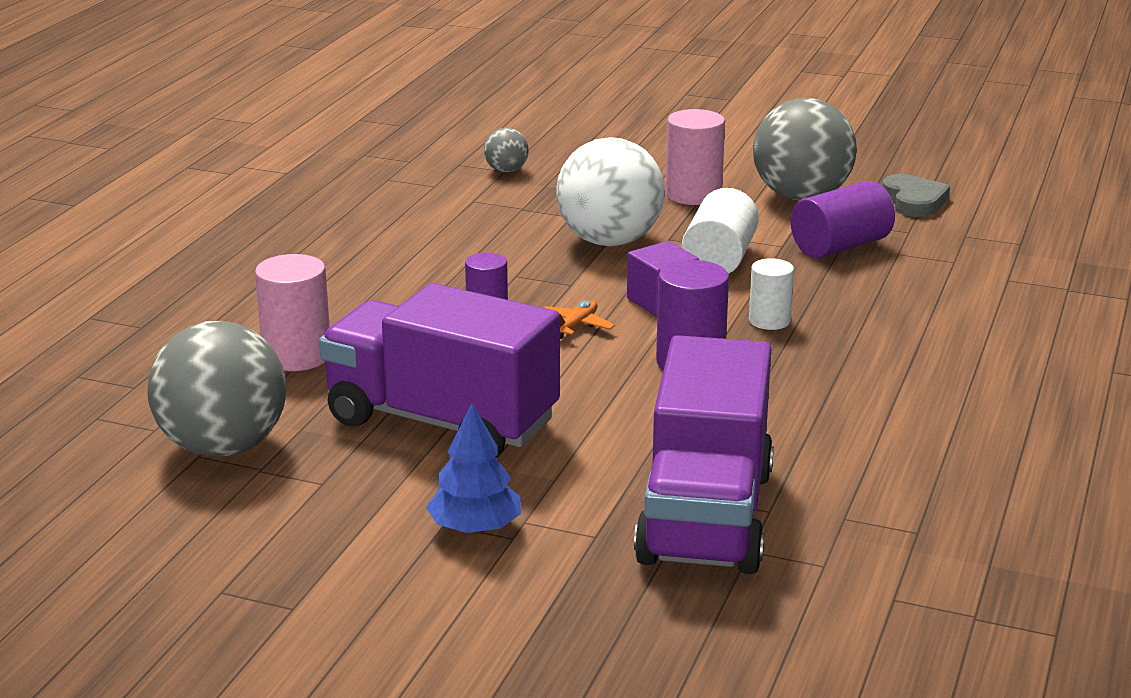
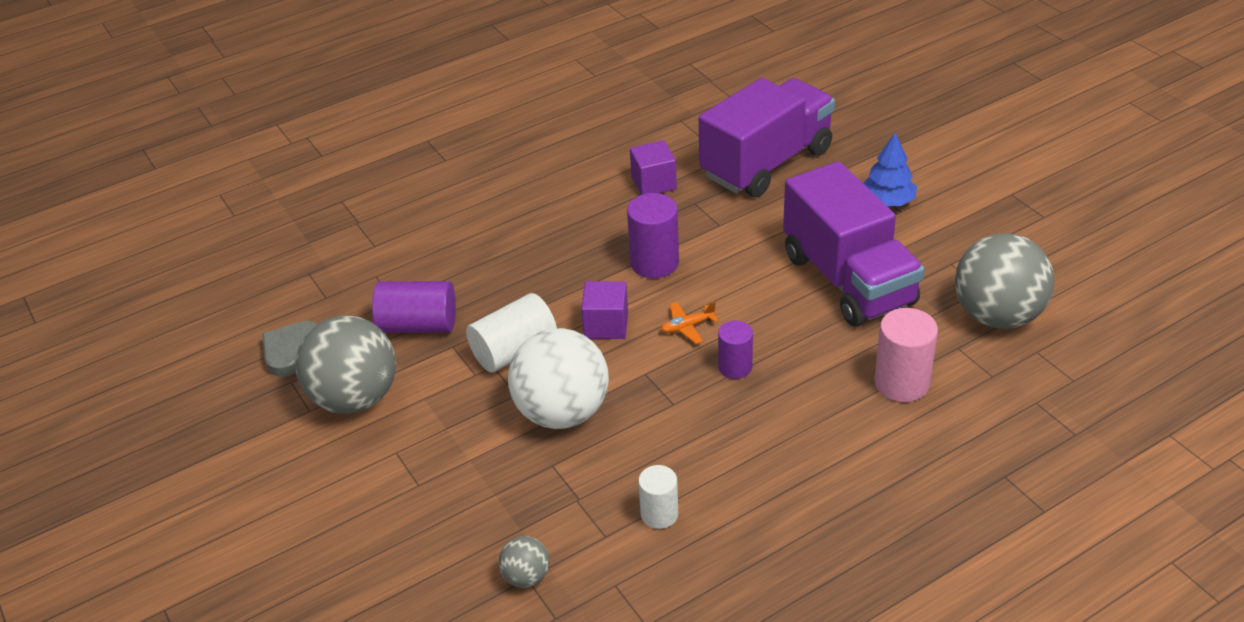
camera: 140 degrees left, 15 degrees up
(693, 195) = (425, 445): pink cylinder -> none
(769, 321) = (564, 276): white cylinder -> white cylinder (659, 514)
(818, 437) = (653, 183): none -> purple cube

